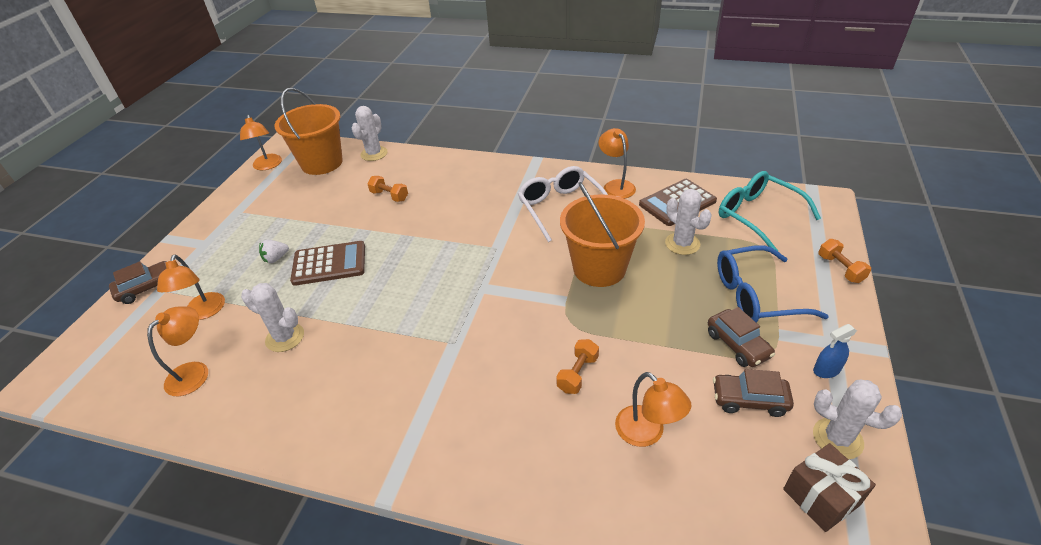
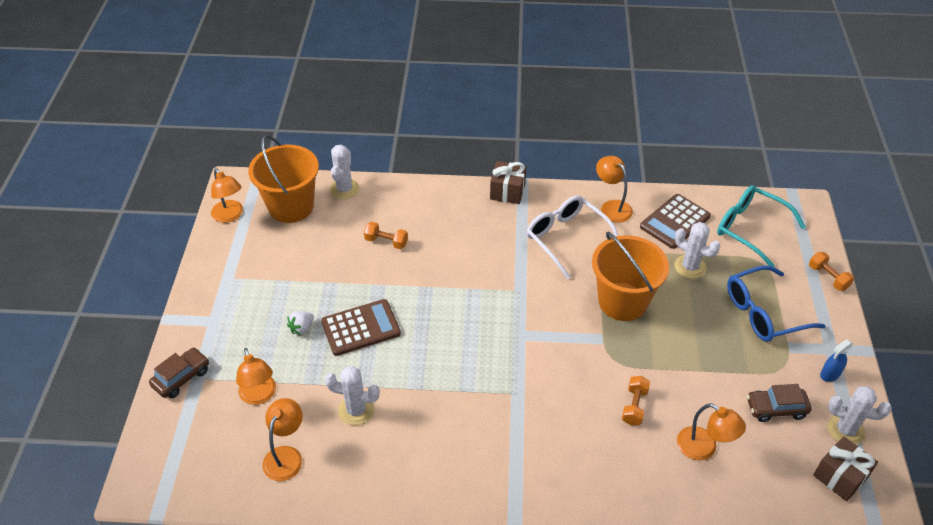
camera: 15 degrees left, 5 degrees up
(519, 166) = (507, 191): none -> brown gift
(738, 344) = (758, 361): brown car -> none

